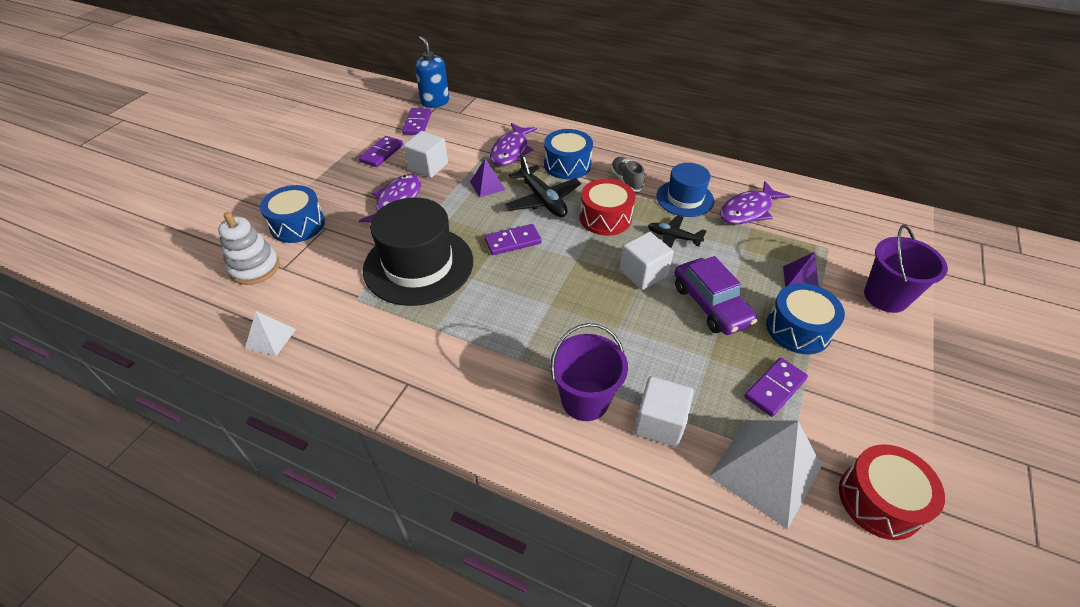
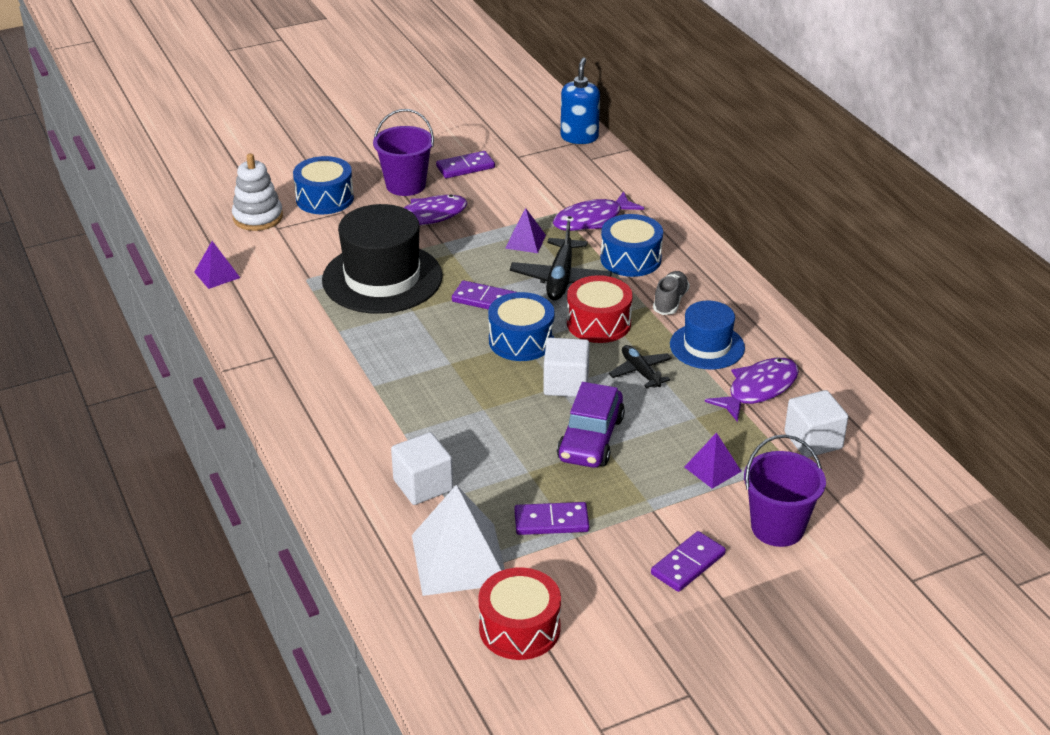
camera: 40 degrees right, 10 degrees down
(271, 338) = (217, 275): white pyramid -> purple pyramid
(417, 123) = (534, 152): purple domino -> purple domino (688, 564)
(428, 167) = (492, 199): white cube -> white cube (813, 440)
(585, 400) = (387, 439): purple bucket -> purple bucket (405, 185)
(748, 210) = (758, 389): purple fish -> purple fish turned 135 degrees clockwise
(798, 329) = (643, 499): blue drum -> blue drum (521, 340)

